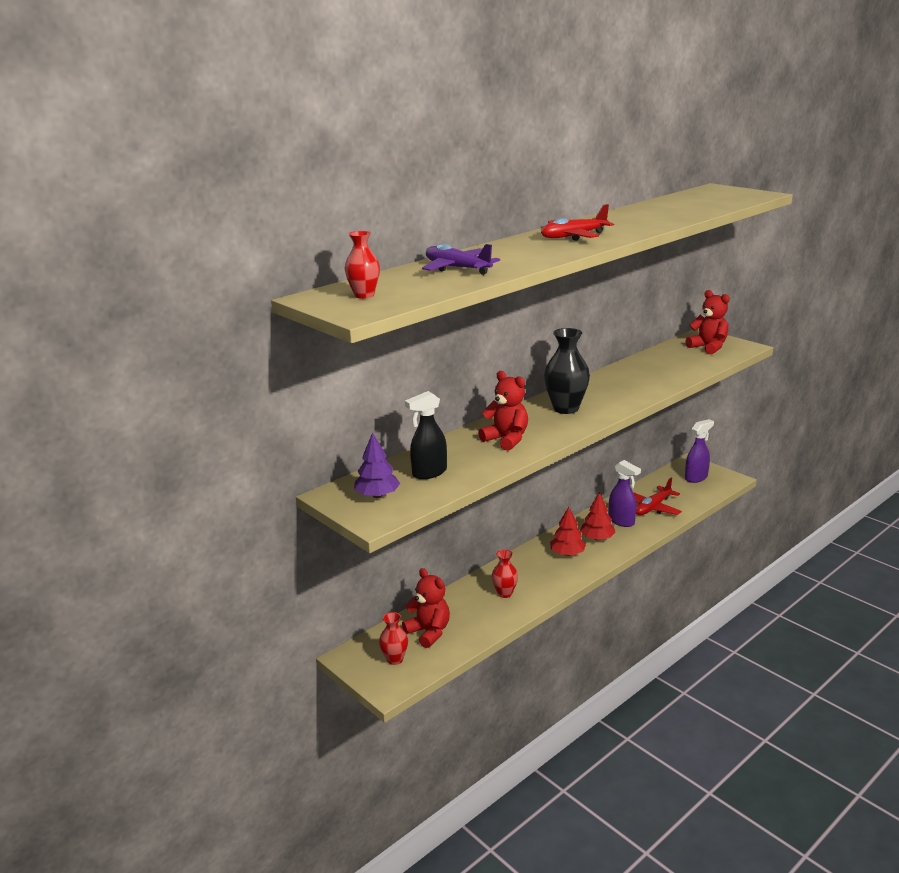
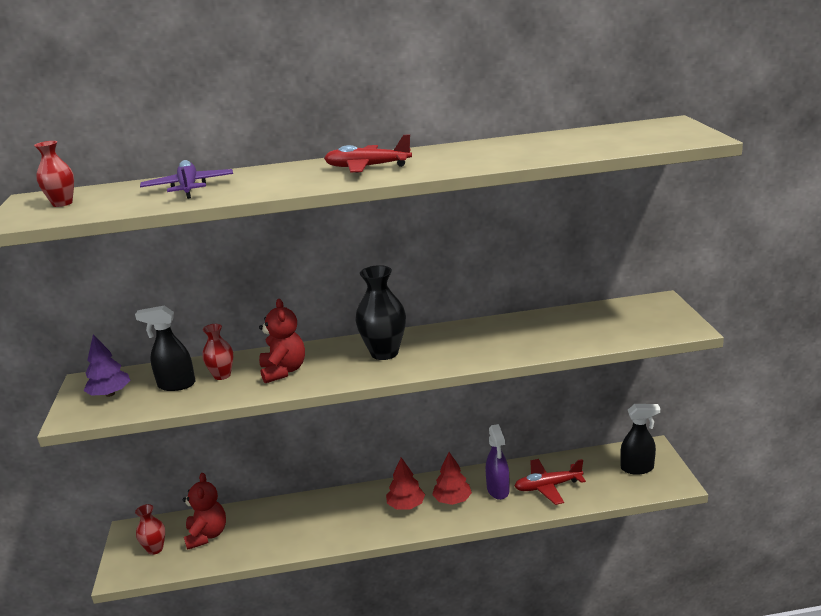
camera: 35 degrees right, 0 degrees up
(505, 593) = (306, 524): red vase -> red vase (222, 375)
(696, 478) = (637, 468): purple spray bottle -> black spray bottle
(708, 347) = (642, 319): red teddy bear -> none

